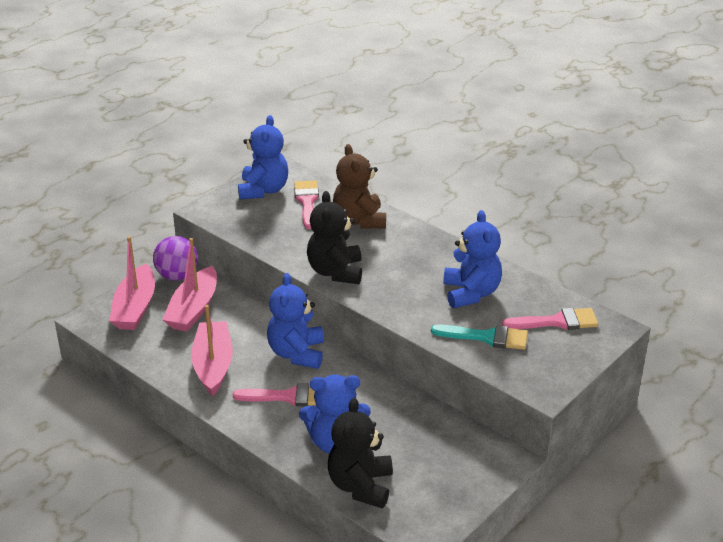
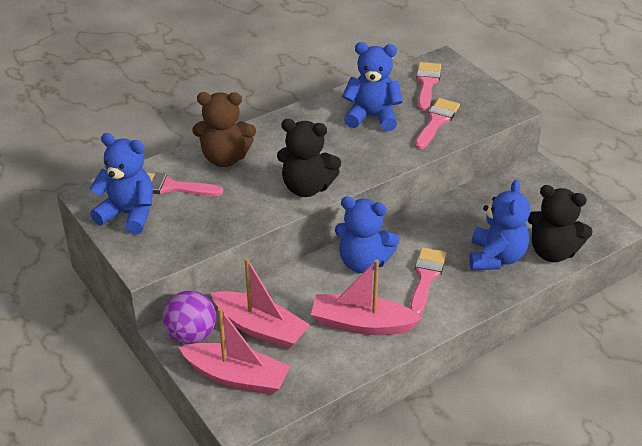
camera: 75 degrees left, 5 degrees up
(487, 337) = (436, 121): turquoise brush -> pink brush

